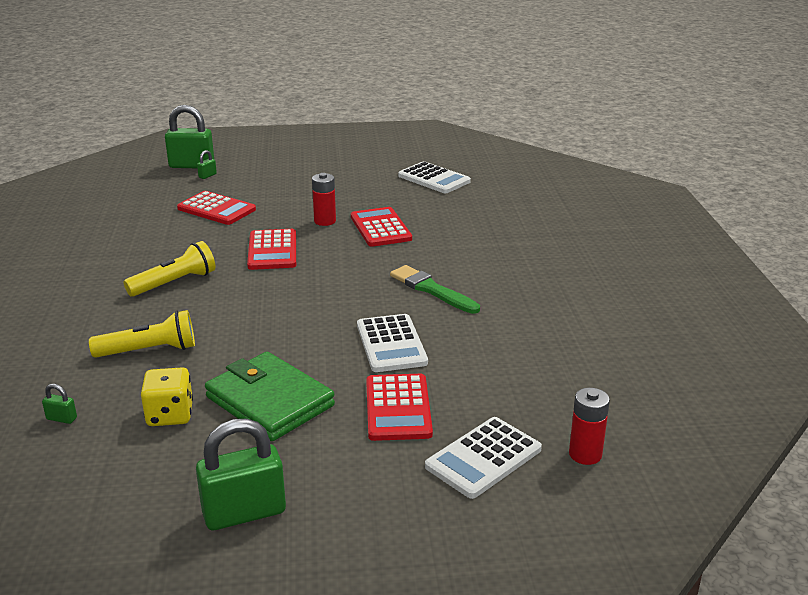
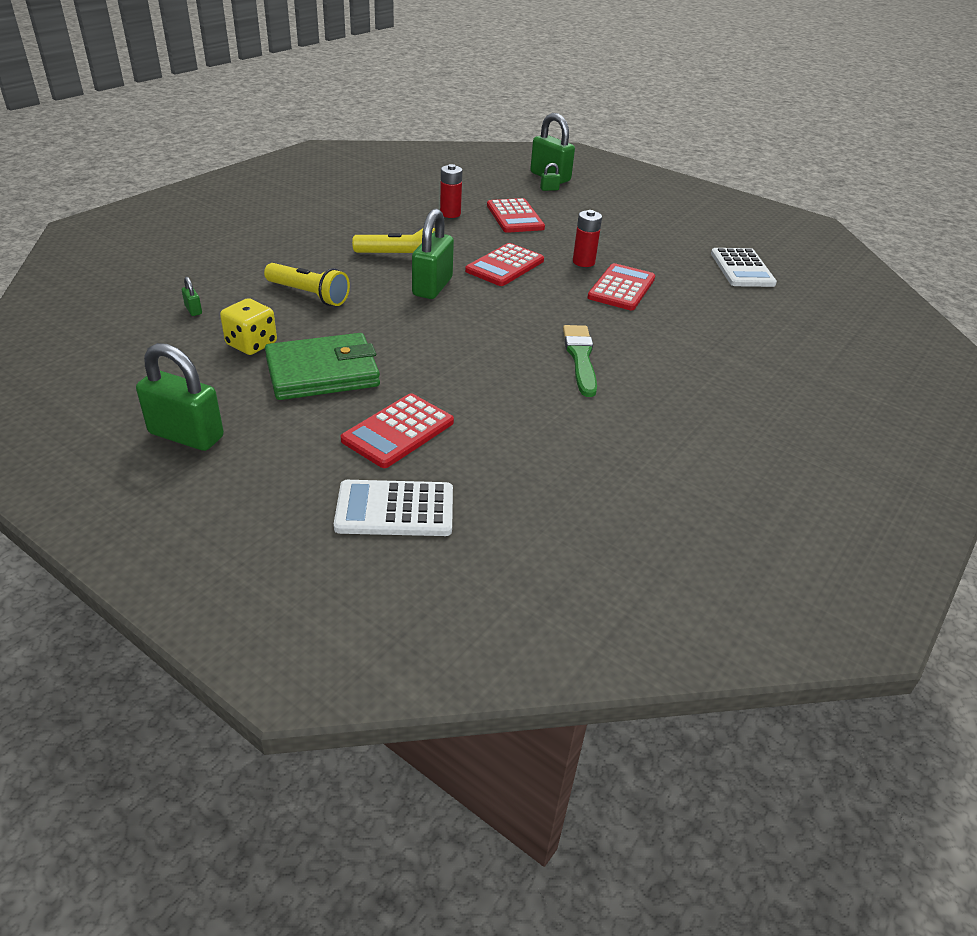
camera: 40 degrees right, 10 degrees up
(243, 293) = (432, 287): none -> green padlock
(269, 401) = (322, 372): green wallet -> green wallet turned 75 degrees clockwise
(391, 344) = (475, 381): white calculator -> none
(585, 454) = (478, 564): red battery -> red battery (450, 214)

